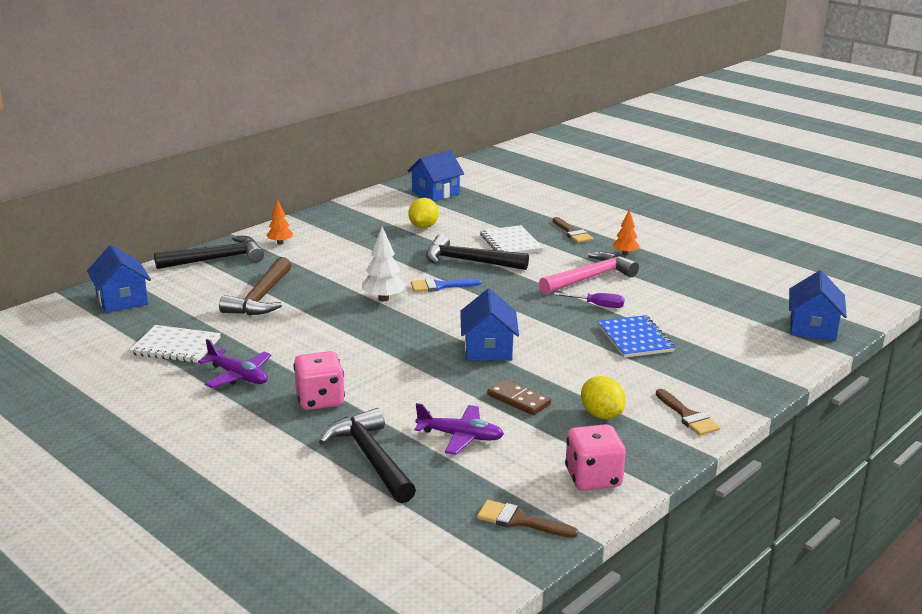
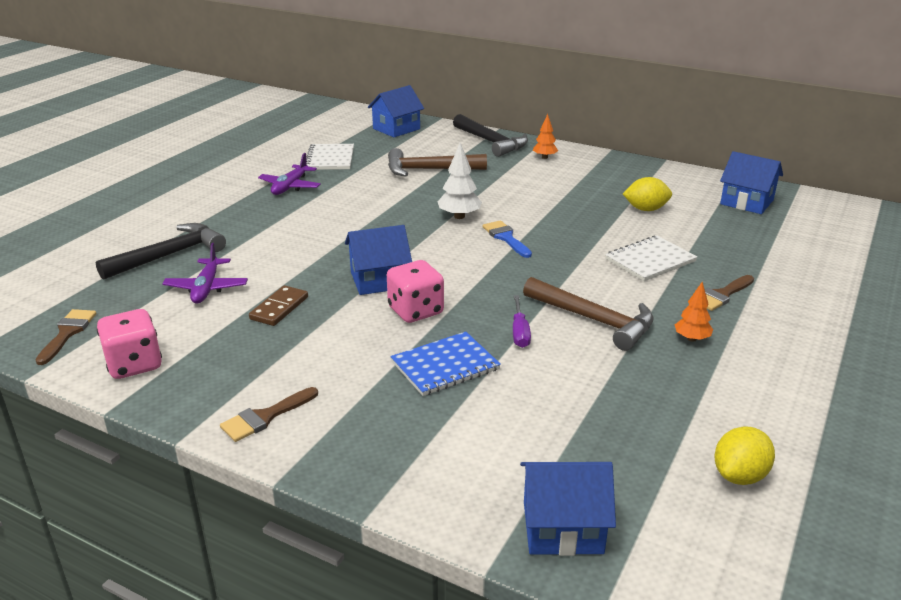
camera: 75 degrees right, 5 degrees up
(320, 400) = (259, 221): pink dice -> pink dice (415, 311)
(468, 261) = (578, 244): black hammer -> none
(590, 278) = (594, 320): pink hammer -> brown hammer
(601, 415) = (258, 358): yellow lemon -> yellow lemon (739, 475)

